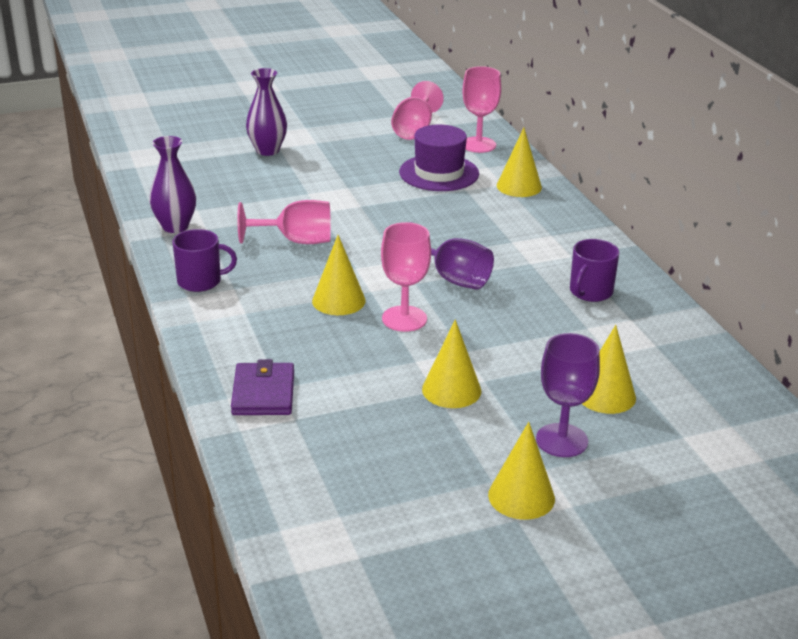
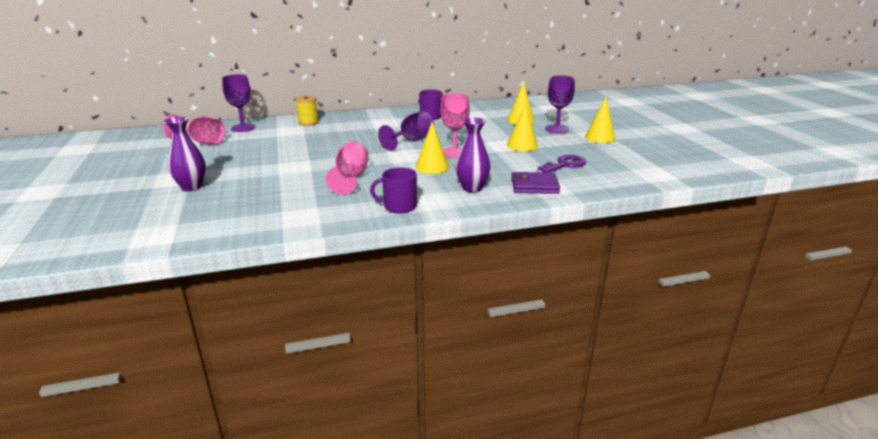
camera: 85 degrees left, 5 degrees down
(175, 226) = (307, 218): purple vase -> purple vase (472, 188)
(201, 281) = (399, 206): purple mug -> purple mug turned 90 degrees counterclockwise
(357, 433) = (565, 165): none -> purple key
(439, 173) = (276, 138): purple hat -> none
(478, 145) = (243, 128): pink goblet -> purple goblet
(519, 186) = (308, 122): yellow cone -> yellow spool

